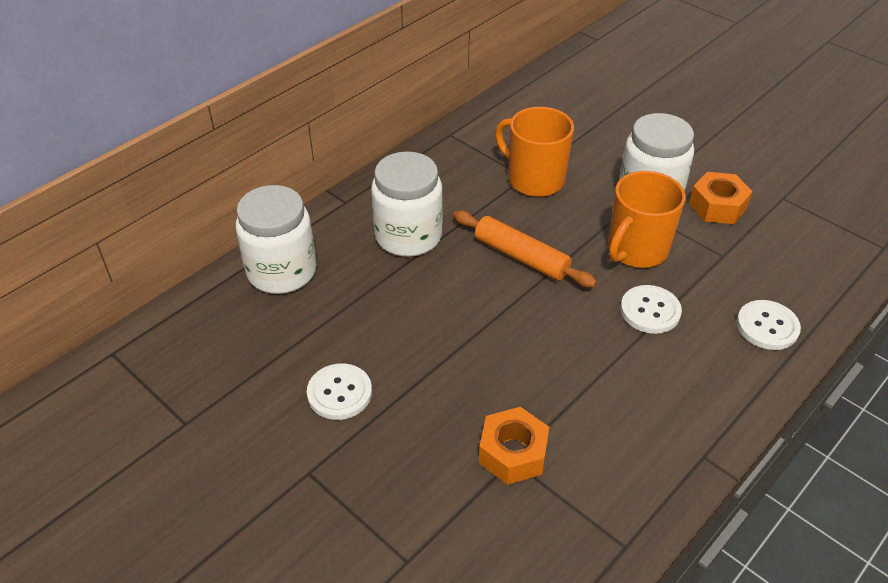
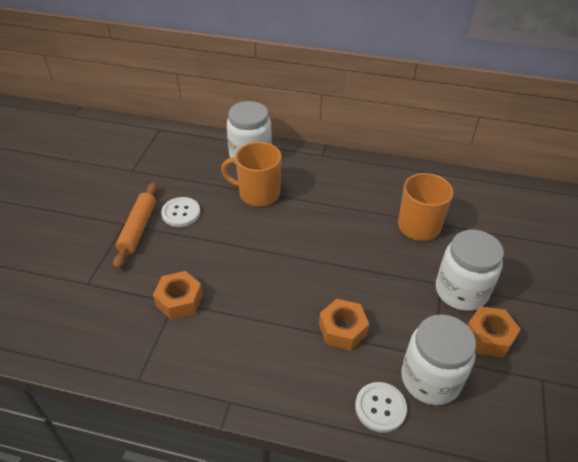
camera: 60 degrees right, 0 degrees up
(408, 236) = (316, 190): white jar -> white jar (430, 379)
(521, 257) = (340, 246): orange rolling pin -> orange rolling pin (138, 229)
(636, 250) = (396, 302): orange mug -> orange mug (258, 193)
(650, 311) = (342, 329): white button -> orange nut

